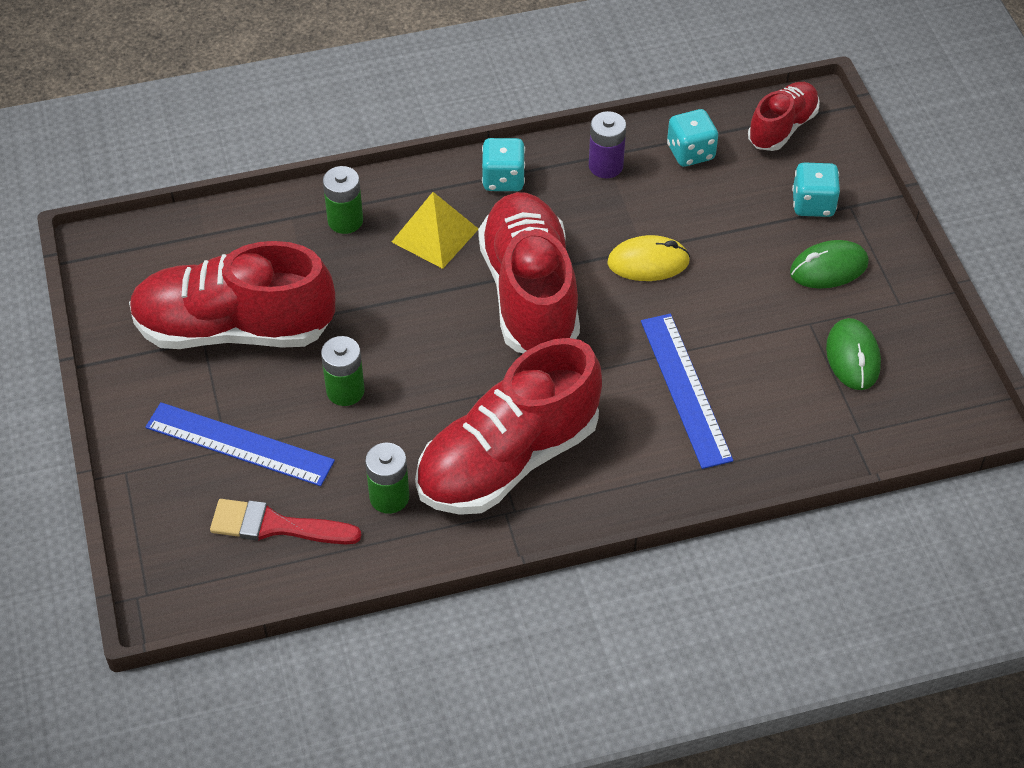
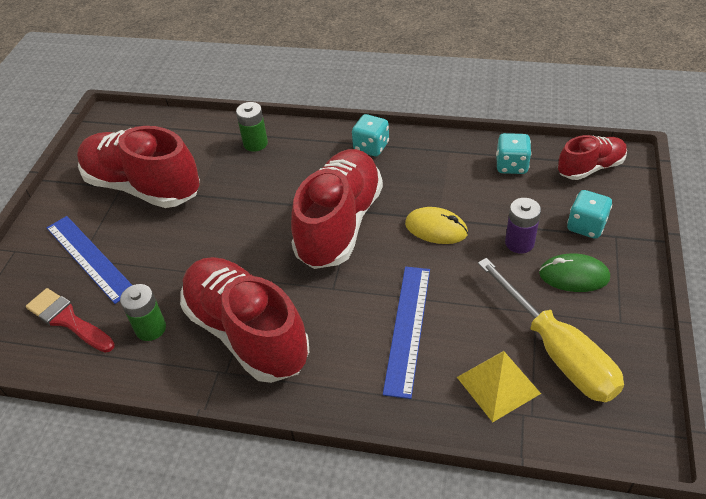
camera: 30 degrees right, 5 degrees down
(345, 391) = (177, 247): green battery -> none
(435, 235) = (304, 168): yellow pyramid -> yellow pyramid (498, 385)
(508, 459) = (247, 332): red shoe -> red shoe turned 60 degrees clockwise
(605, 166) = (445, 158): purple battery -> purple battery (519, 243)
(852, 357) = (557, 351): green mouse -> yellow screwdriver

